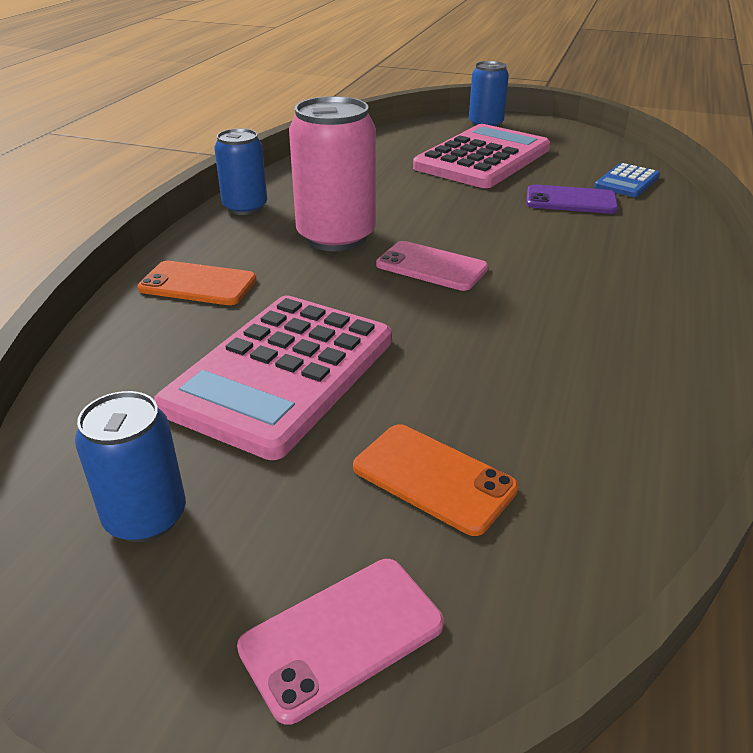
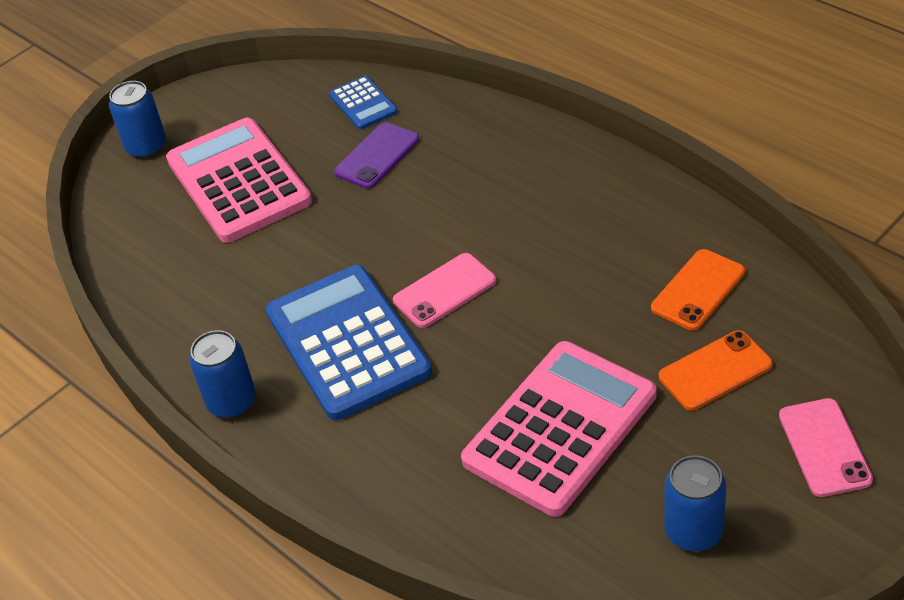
camera: 60 degrees left, 10 degrees up
(198, 284) = (383, 464): orange phone -> orange phone (698, 290)
(281, 373) = (560, 428): pink calculator -> pink calculator turned 105 degrees counterclockwise
(336, 237) = (347, 342): pink can -> blue calculator

